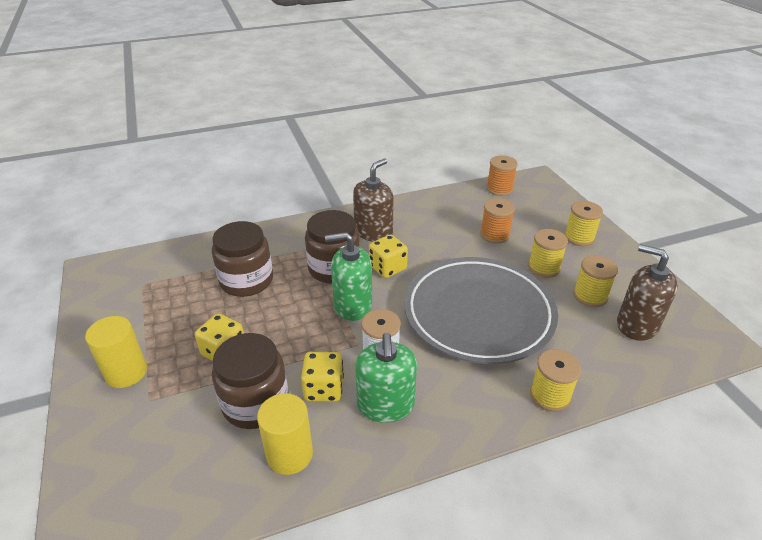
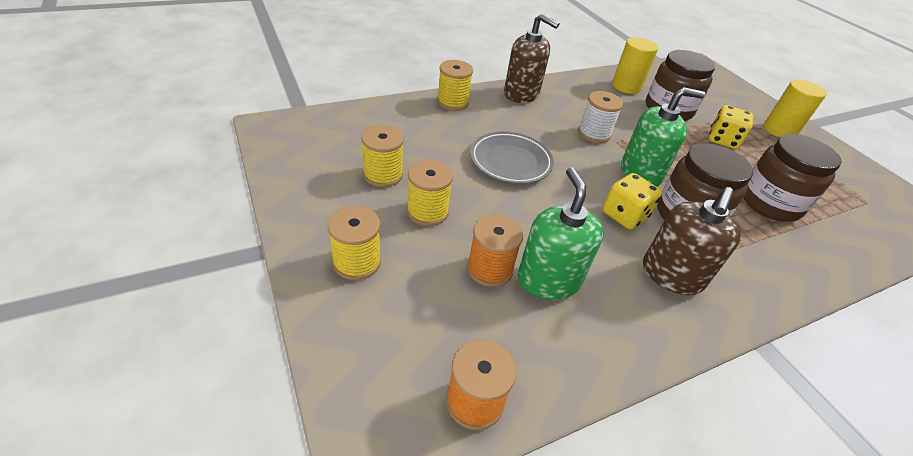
camera: 170 degrees right, 5 degrees up
(324, 389) = (626, 114): yellow dice -> none
(385, 405) = (576, 104): green soap dispenser -> green soap dispenser (548, 280)
(478, 313) = (510, 161): grey plate -> grey plate, size x0.53
(637, 325) = (347, 145): brown soap dispenser -> brown soap dispenser (521, 94)

